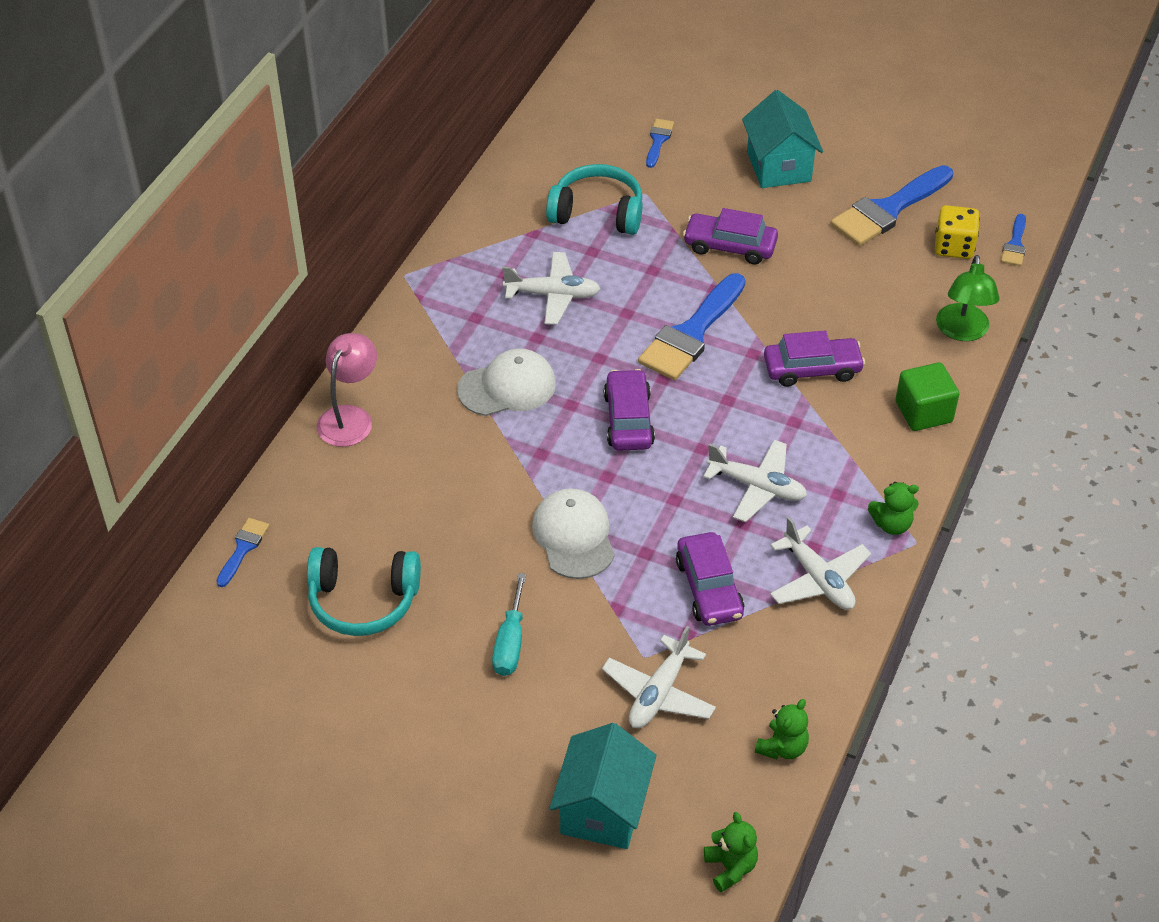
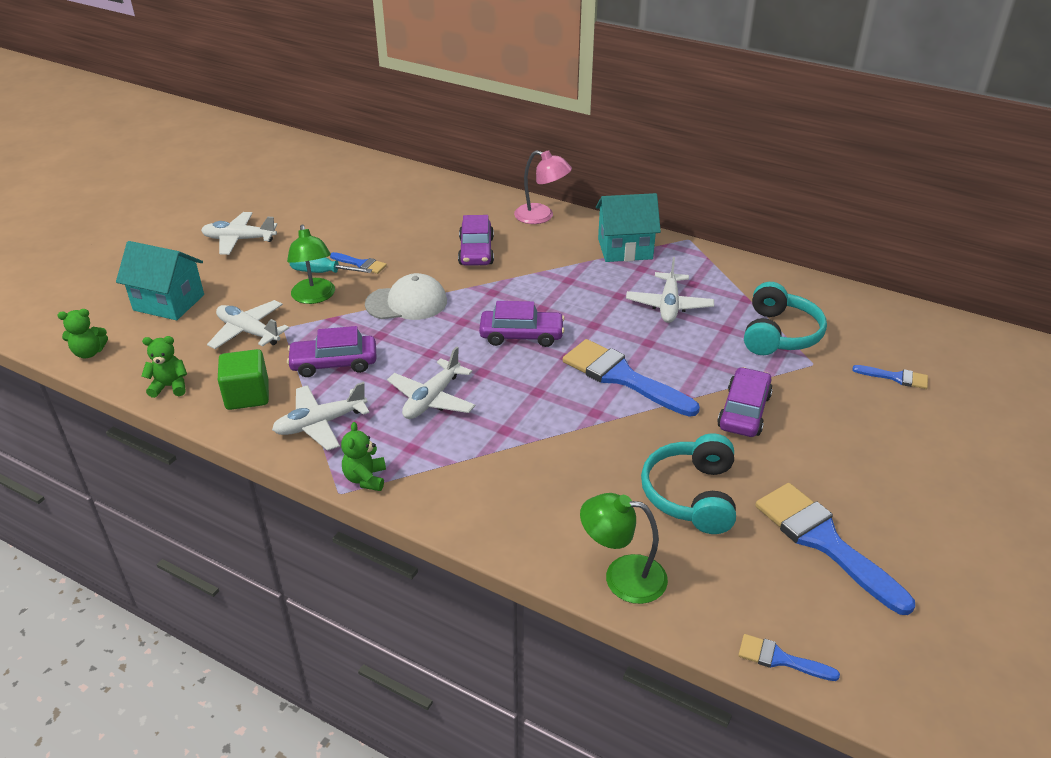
camera: 95 degrees right, 10 degrees down
(243, 548) = (435, 182): blue brush -> blue brush (361, 264)
(363, 600) = (379, 220): turquoise headphones -> turquoise headphones (691, 495)
(427, 768) = (239, 240): none -> white plane
(507, 387) = (564, 280): white cap -> none
(571, 638) = (314, 297): none -> green lamp
(779, 166) = (878, 459): turquoise house -> turquoise house (625, 249)
(782, 747) = (170, 386): green teddy bear -> green teddy bear turned 135 degrees clockwise
(812, 369) = (571, 449): purple car -> purple car (476, 251)
(923, 412) = (504, 524): green cube -> green cube (247, 395)
(954, 247) = (767, 593): yellow dice -> none

